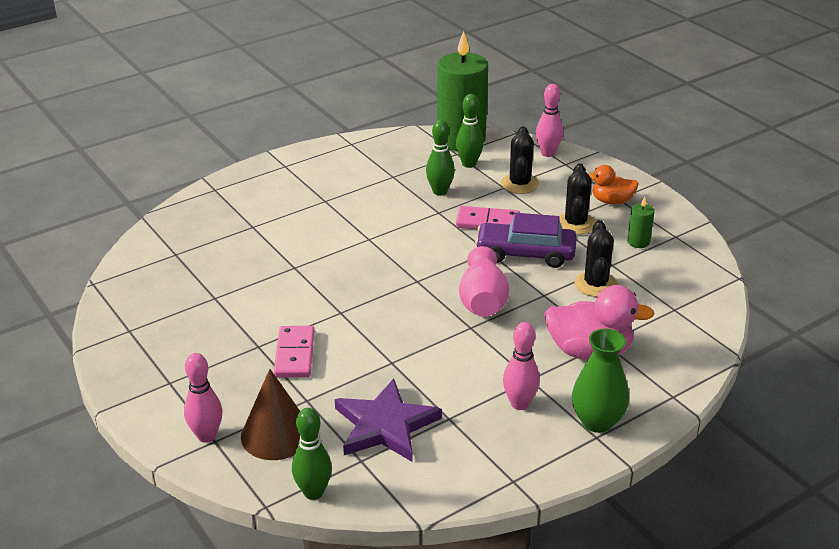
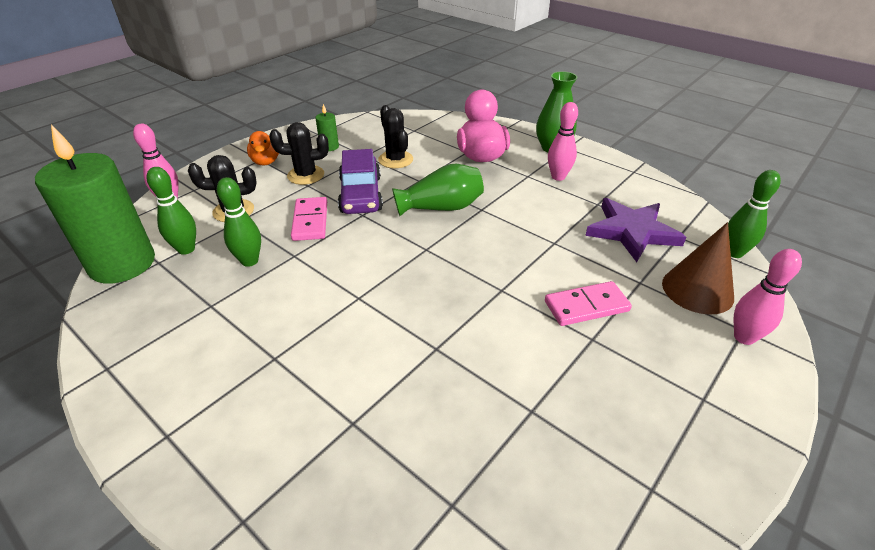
camera: 105 degrees left, 5 degrees up
(483, 301) = (441, 207): pink vase -> green vase
(595, 284) = (395, 160): black cactus -> black cactus turned 75 degrees clockwise

